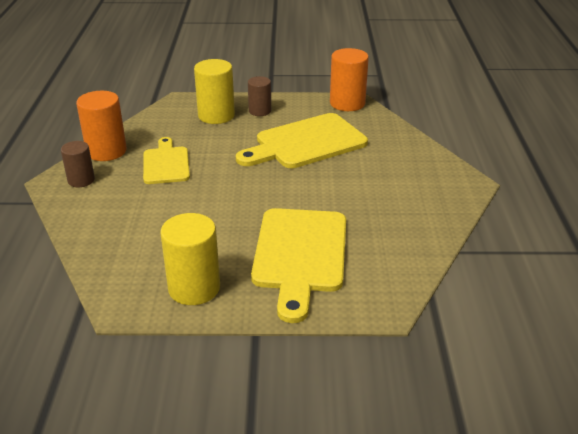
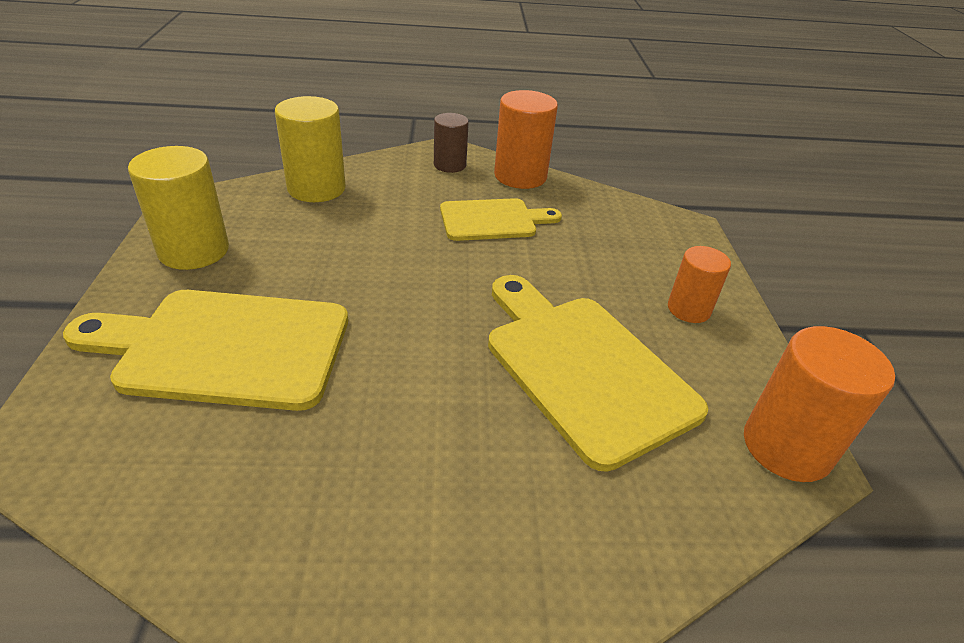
camera: 85 degrees right, 5 degrees up
(216, 115) = (651, 261): yellow cylinder -> yellow cylinder (316, 188)
(260, 111) = (688, 309): brown cylinder -> orange cylinder

